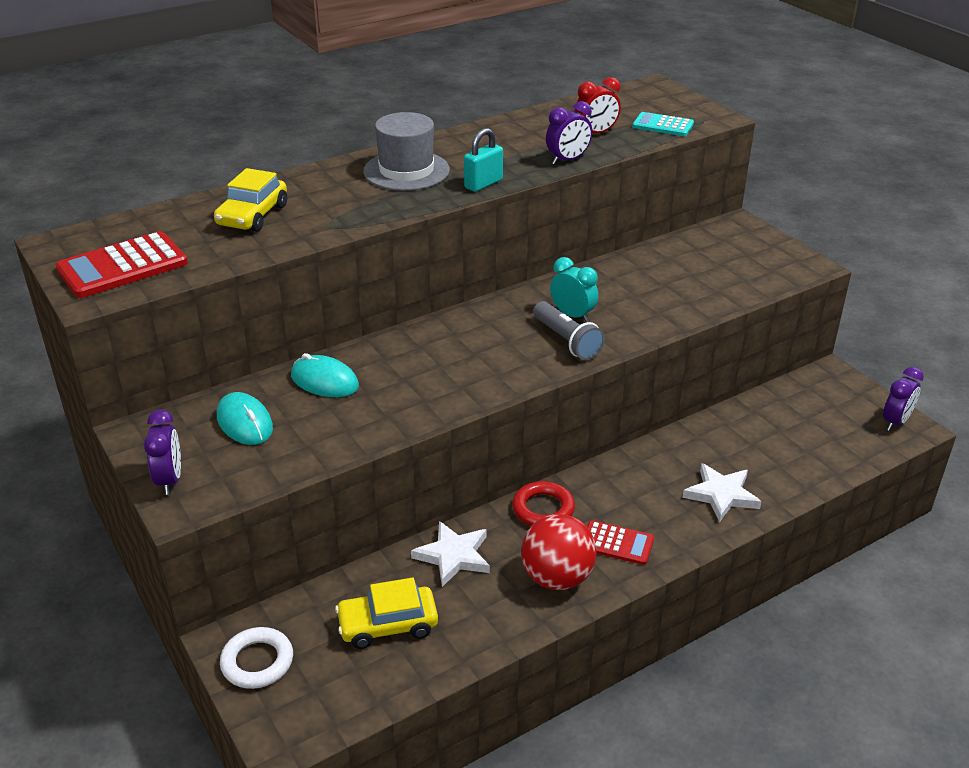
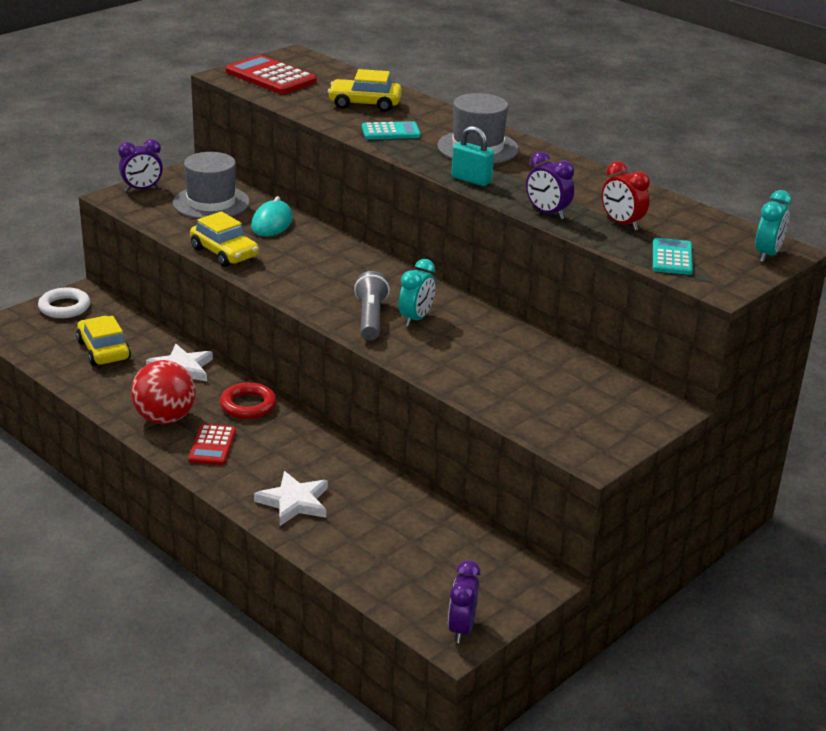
camera: 75 degrees right, 5 degrees down
(244, 423) = (211, 202): turquoise mouse -> grey hat
(343, 210) = (390, 132): none -> turquoise calculator
(387, 423) = (224, 252): none -> yellow car
(566, 341) = (371, 318): grey flashlight -> grey flashlight turned 135 degrees clockwise
(660, 92) = (767, 255): none -> turquoise clock
(895, 422) = (461, 628): purple clock -> purple clock turned 75 degrees clockwise

